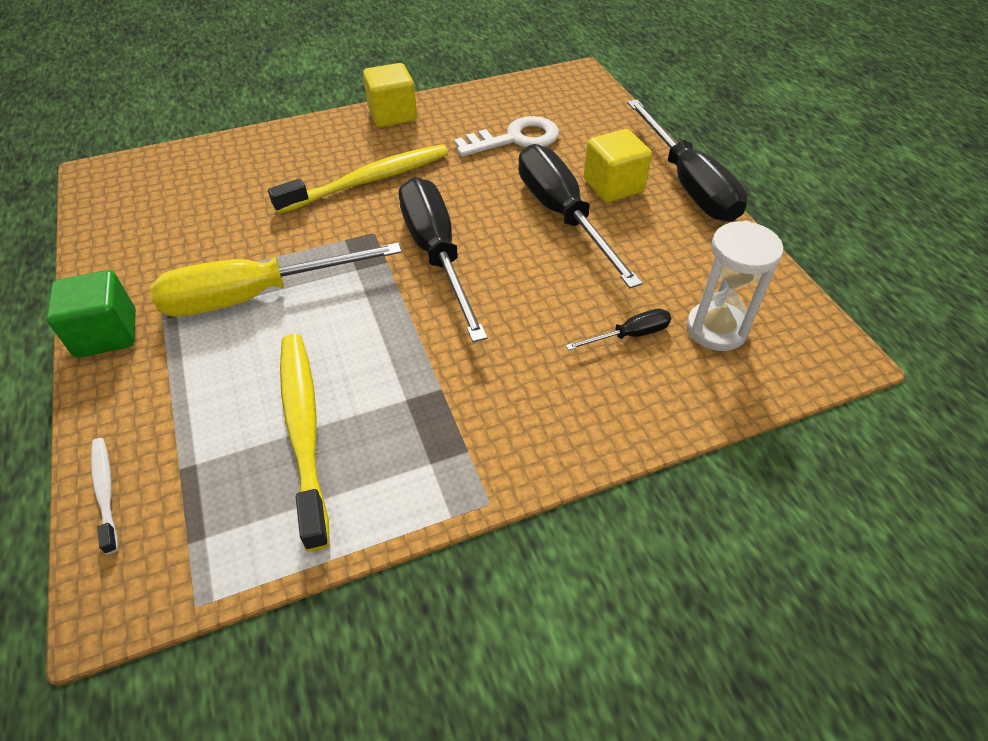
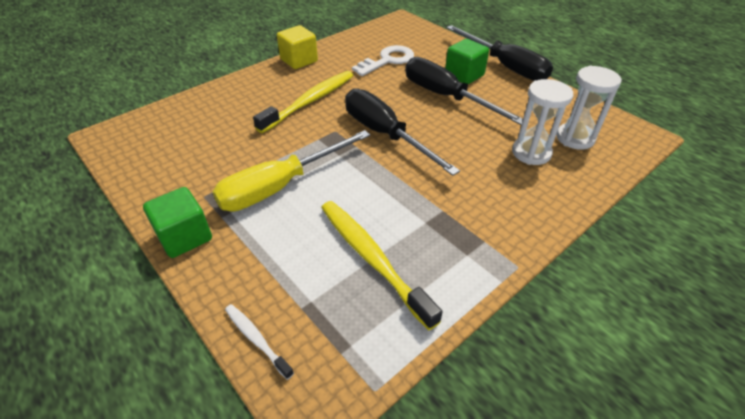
camera: 20 degrees left, 5 degrees down
(613, 186) = (464, 75): yellow cube -> green cube
(629, 335) = (531, 153): black screwdriver -> white hourglass

